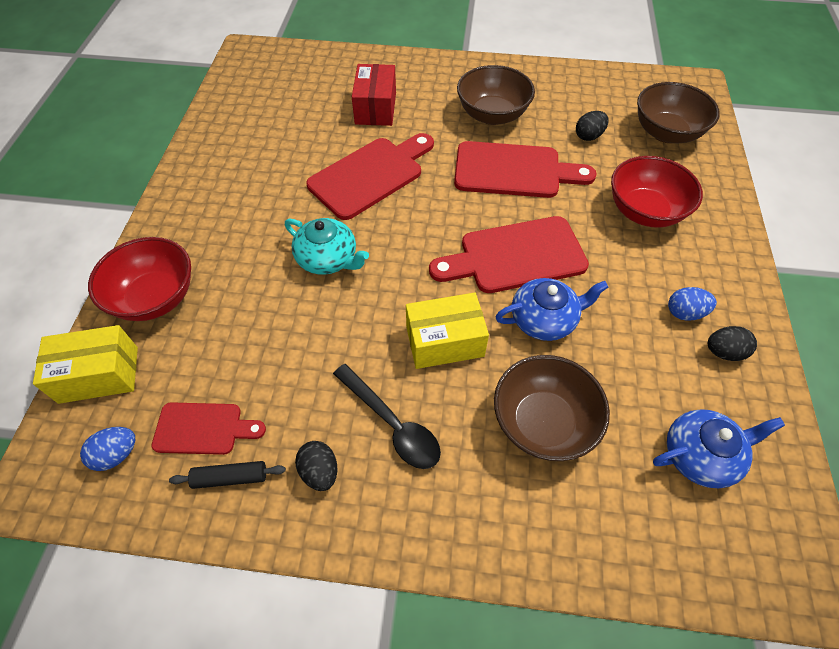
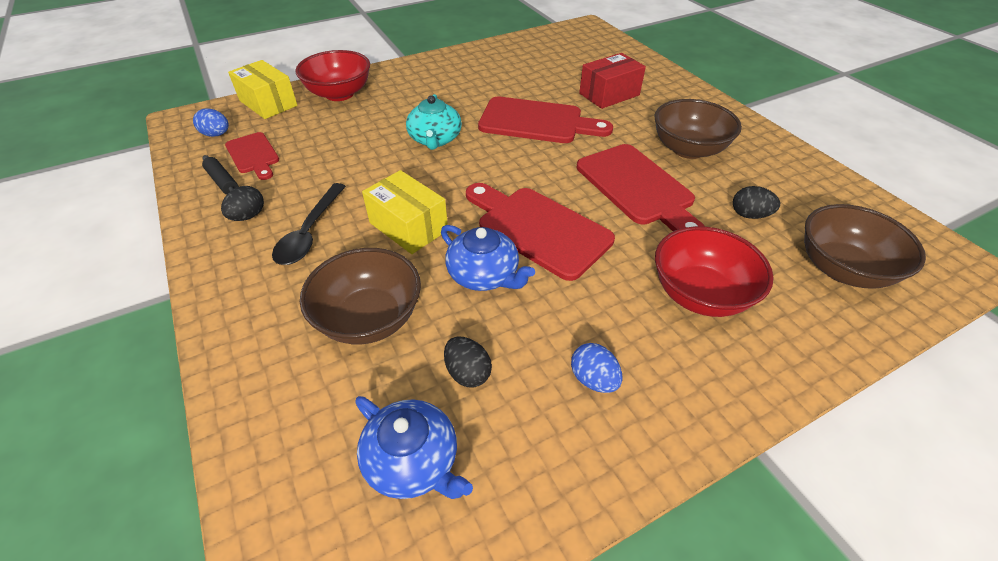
camera: 55 degrees right, 10 degrees down
(723, 352) = (571, 436): black egg -> black egg (467, 373)

